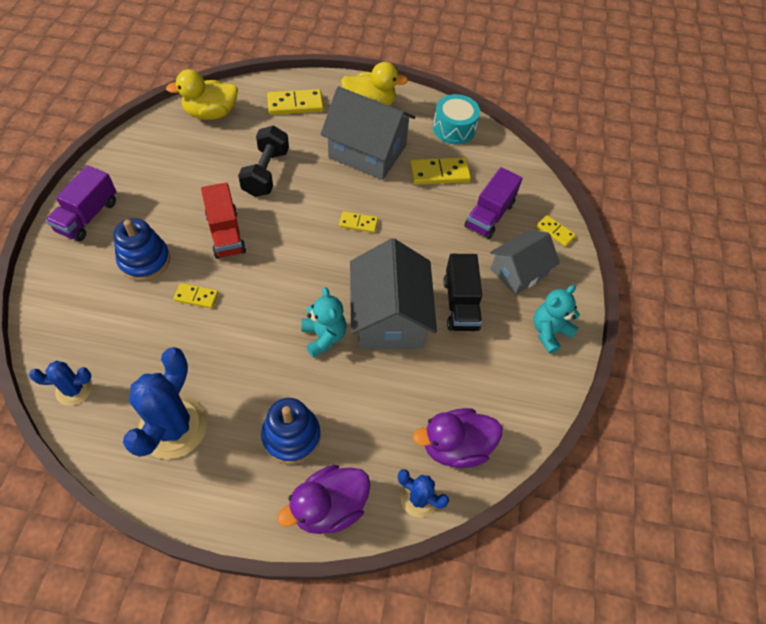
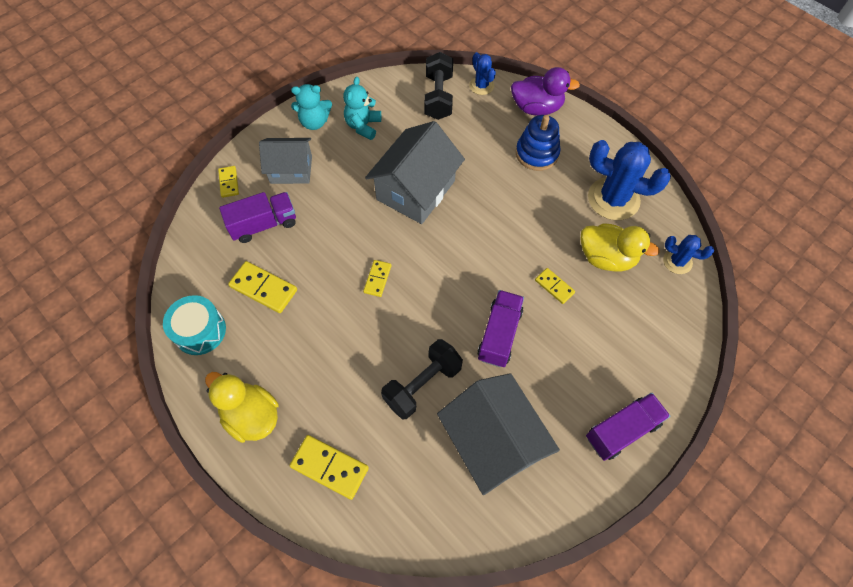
camera: 140 degrees left, 5 degrees up
(144, 260) = (584, 346): blue stacking toy -> none
(173, 427) = (613, 199): blue cactus -> blue cactus turned 60 degrees clockwise
(211, 113) = (431, 511): yellow duck -> yellow duck (606, 258)
(226, 233) = (499, 335): red truck -> purple truck
(324, 337) = (473, 202): turquoise teddy bear -> turquoise teddy bear (363, 126)
(358, 223) = (377, 279): yellow domino -> yellow domino turned 60 degrees clockwise
(367, 152) = (307, 352): grey house -> grey house (493, 441)
(455, 446) = (438, 97): purple duck -> black dumbbell
(460, 304) = (356, 171): black truck -> none

